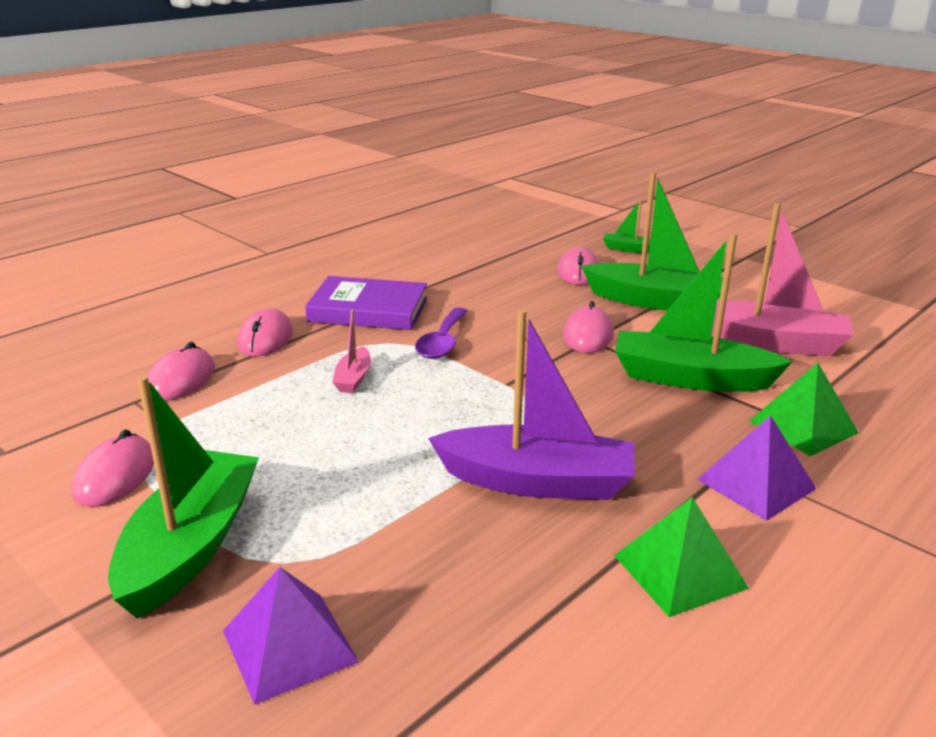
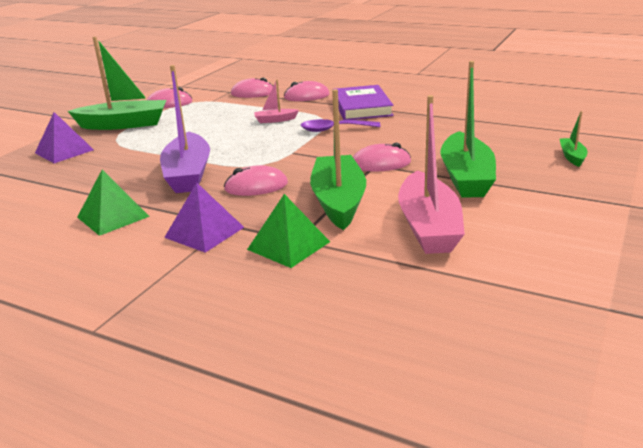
camera: 75 degrees right, 0 degrees up
(578, 272) = (494, 147): pink mouse -> pink mouse (256, 186)

